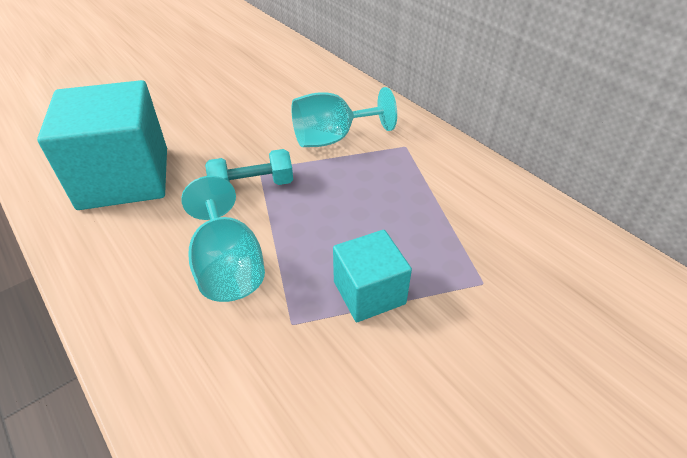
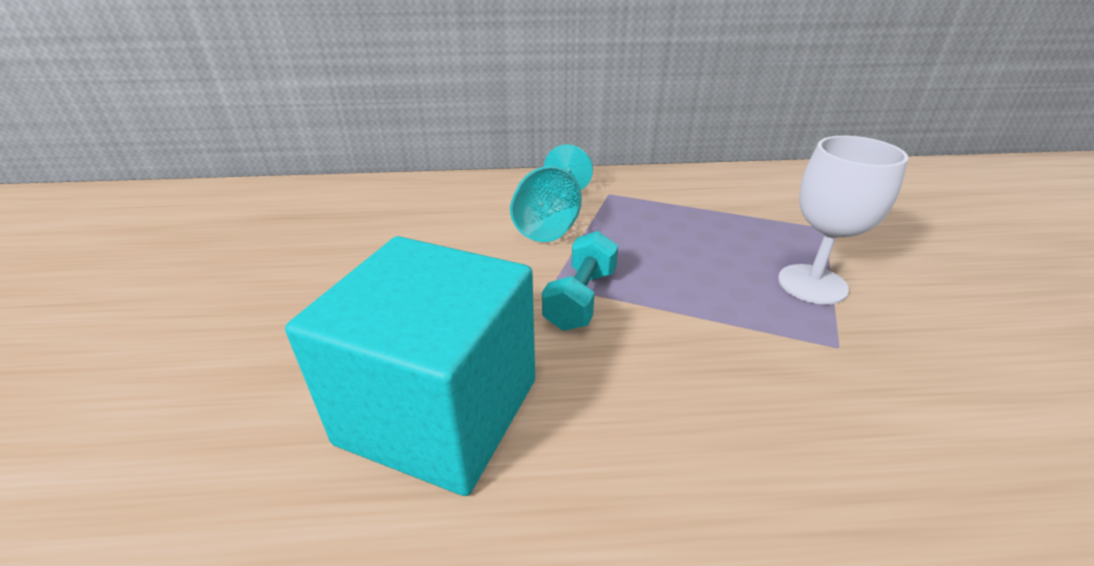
camera: 55 degrees left, 10 degrees down
(228, 266) = (720, 364): turquoise goblet -> none
(369, 292) = (812, 284): turquoise cube -> white goblet

